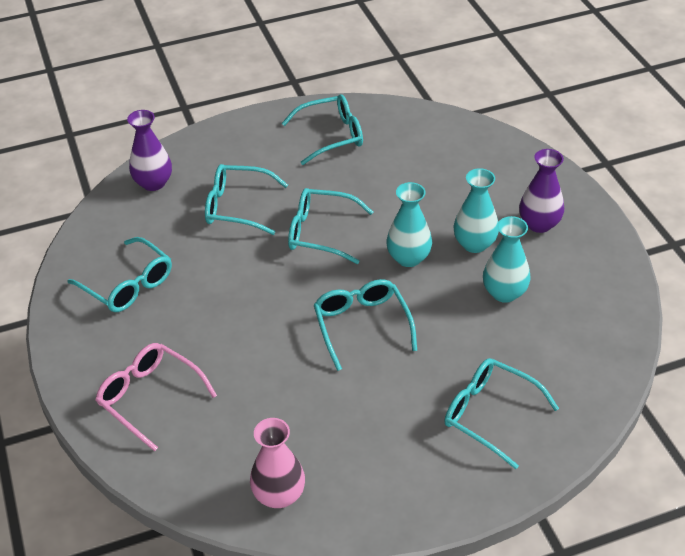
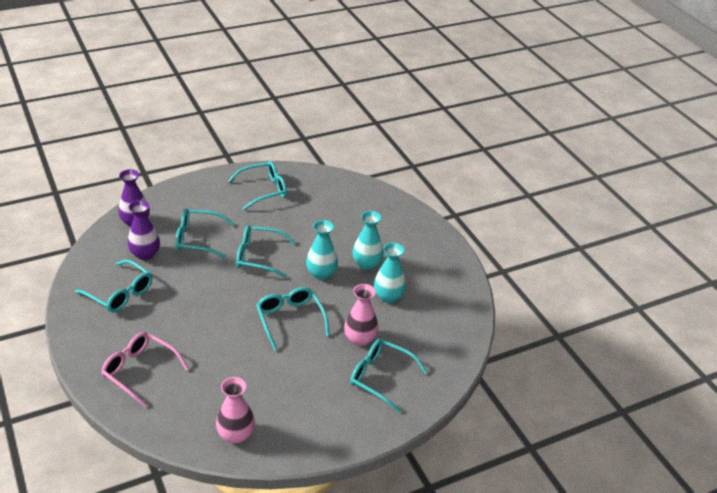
camera: 10 degrees left, 5 degrees down
(461, 356) = (360, 339): none -> pink vase
(539, 224) = (411, 250): purple vase -> purple vase (145, 254)

